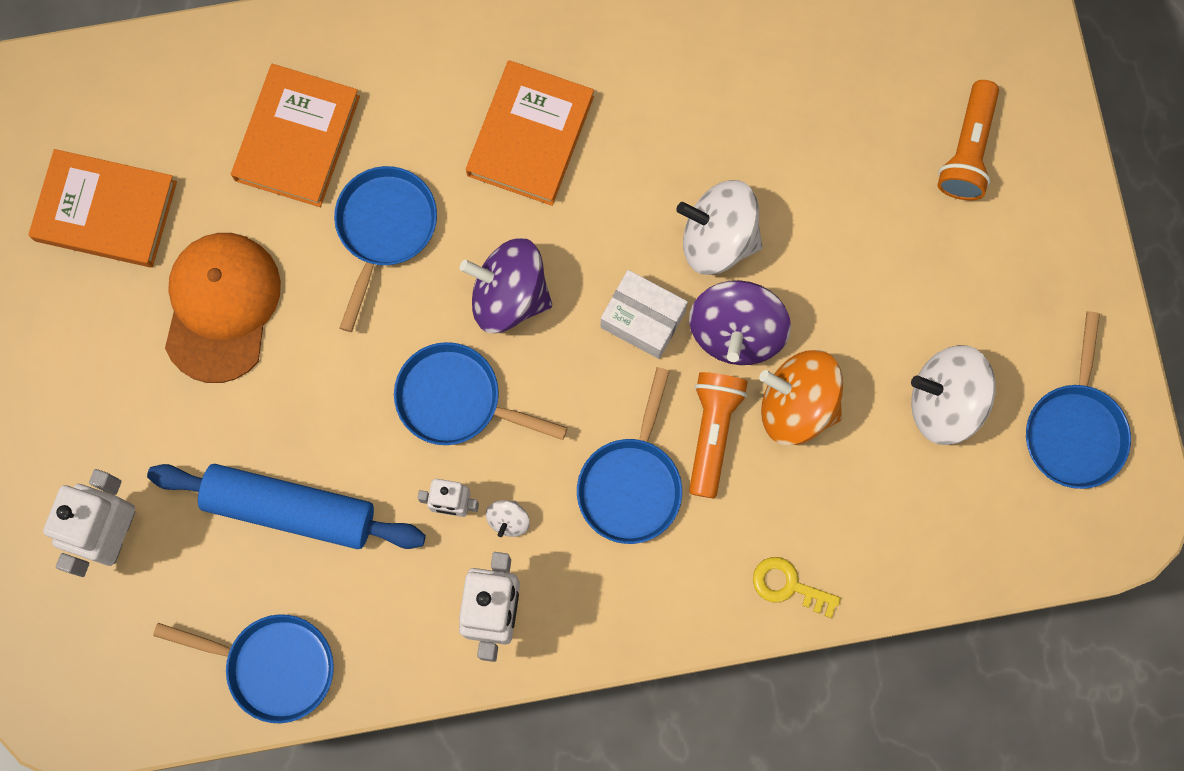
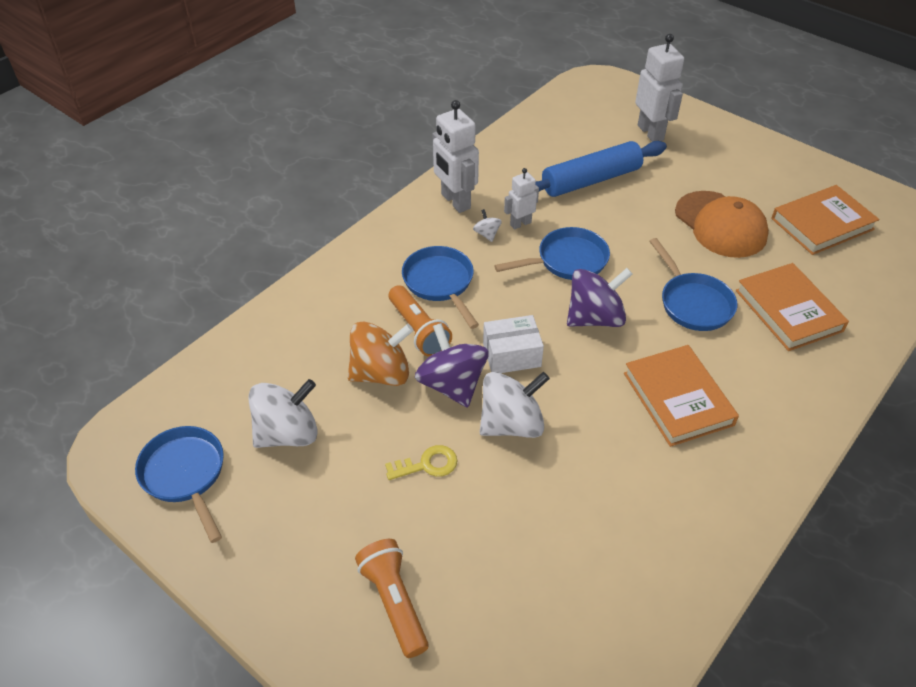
camera: 140 degrees right, 30 degrees down
(273, 666) = (531, 134): blue pan -> none
(788, 586) = (313, 294): yellow key -> yellow key (427, 464)

